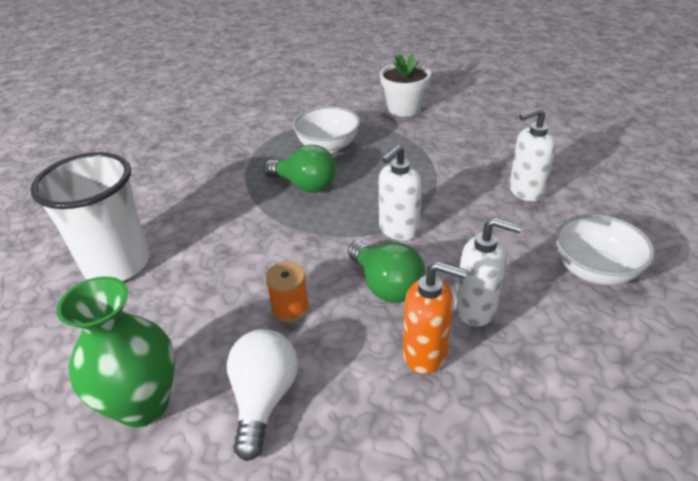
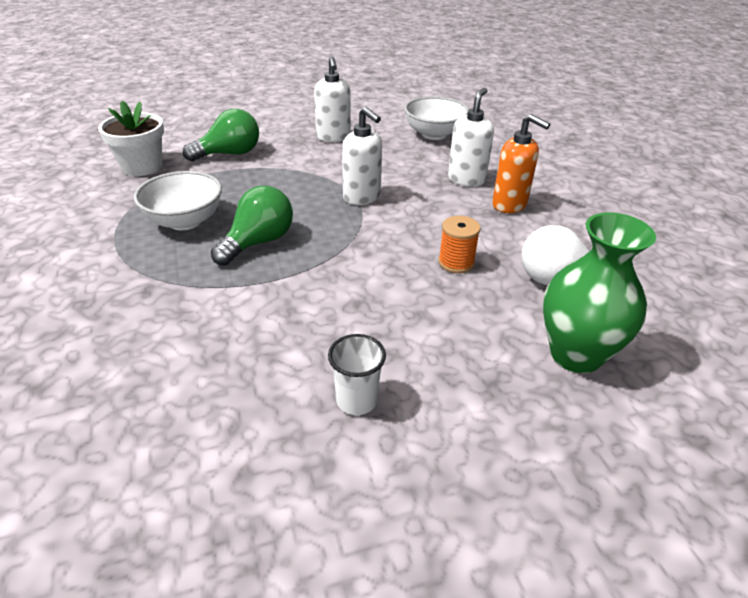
camera: 85 degrees left, 0 degrees up
(117, 264) = (357, 400): white cup -> white cup, size x0.46
(386, 286) = (435, 212): green light bulb -> green light bulb (229, 154)
(426, 354) = (509, 205): orange soap dispenser -> orange soap dispenser turned 105 degrees clockwise

